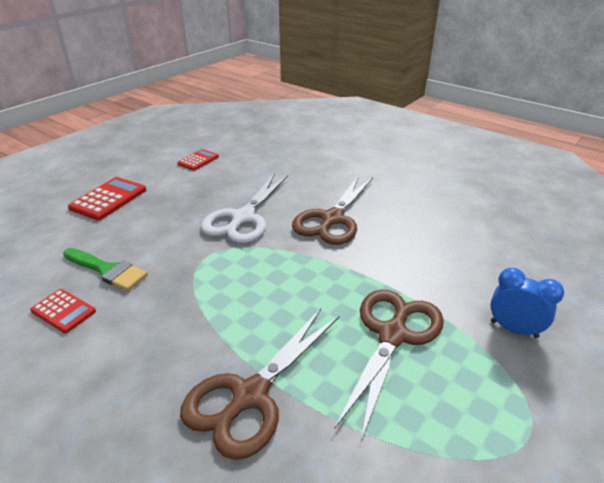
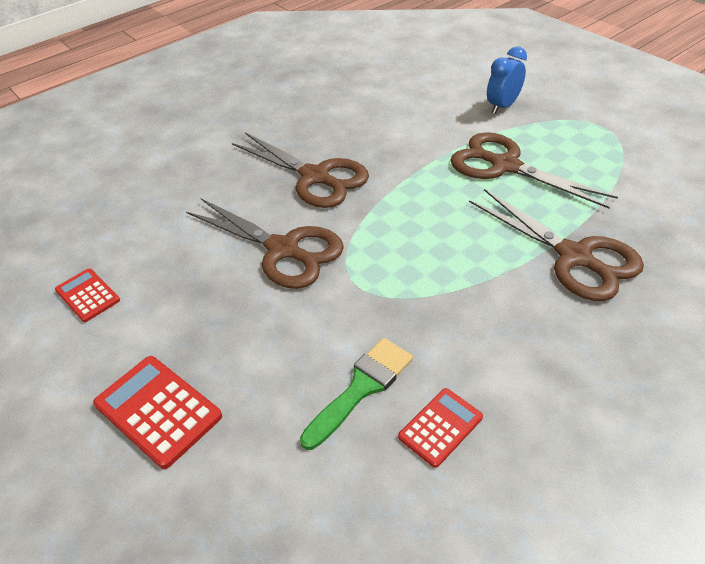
camera: 75 degrees left, 10 degrees up
(243, 218) = (283, 250): white scissors -> brown scissors

